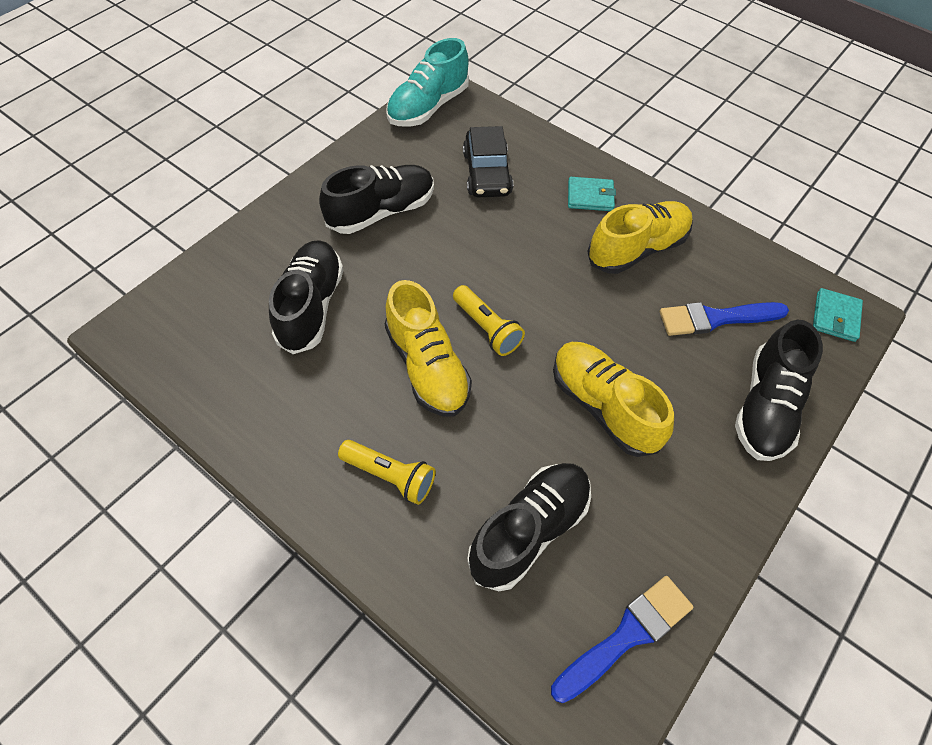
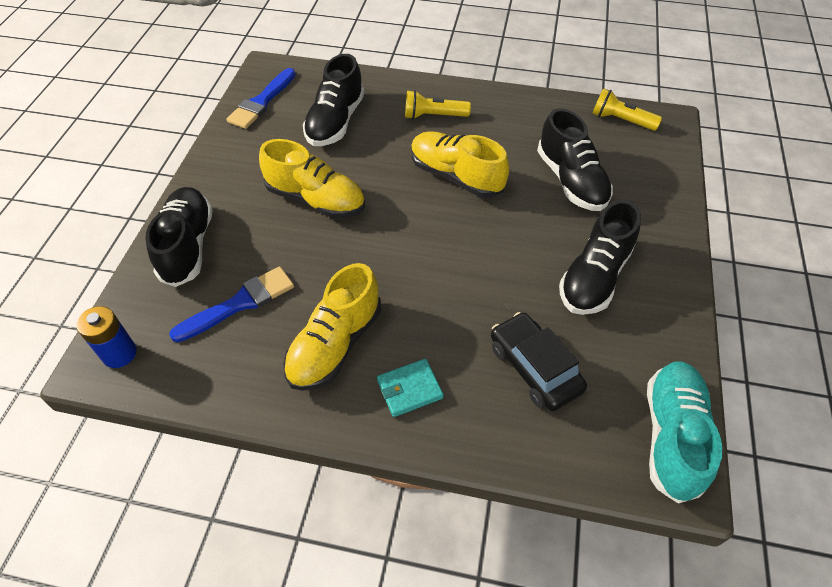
camera: 155 degrees right, 5 degrees down
(487, 328) = (431, 217): yellow flashlight -> yellow flashlight (621, 120)
(835, 317) = (119, 353): turquoise wallet -> blue battery

